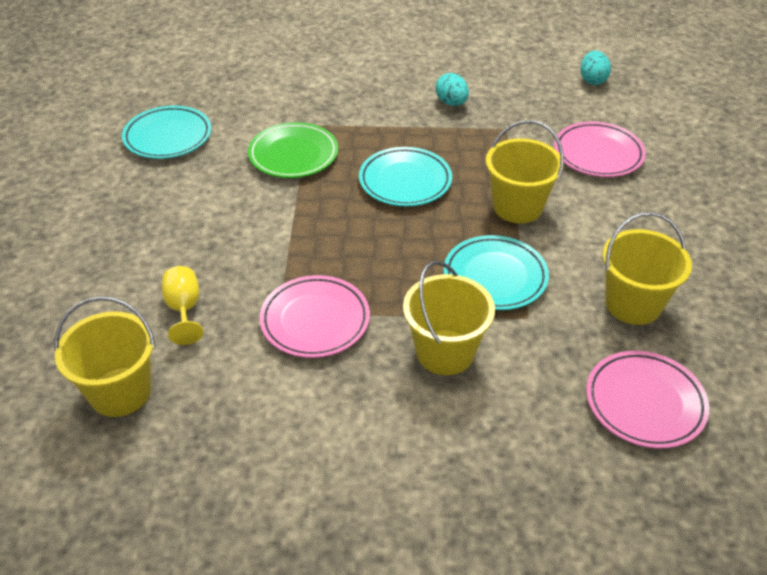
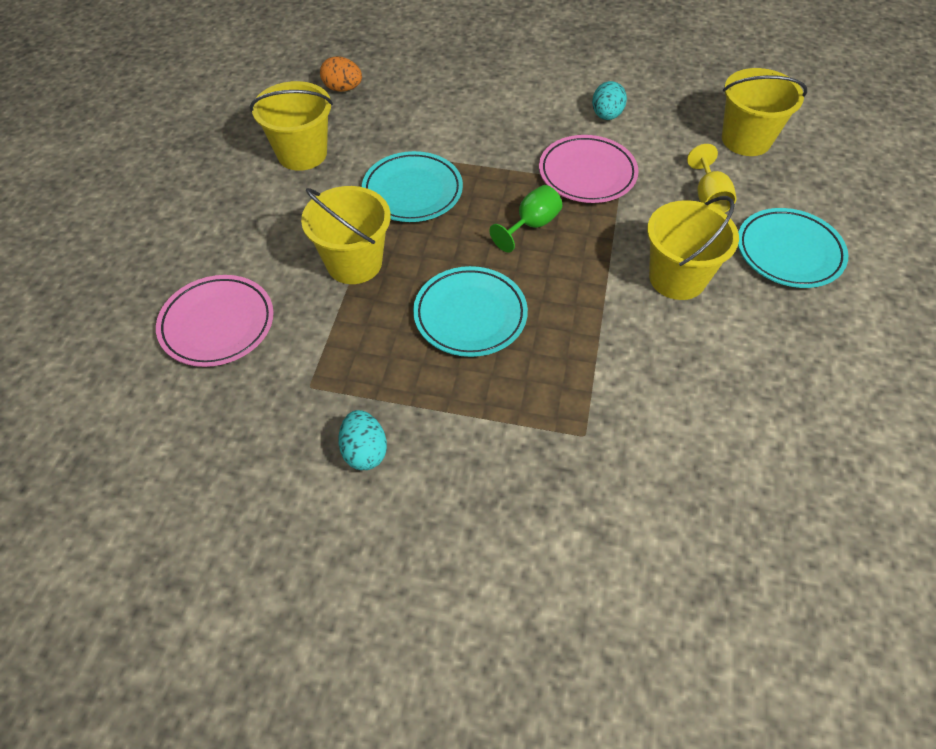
camera: 170 degrees left, 10 degrees up
(168, 137) = (788, 439): turquoise plate -> turquoise plate (789, 252)
(293, 155) = (606, 378): green plate -> none
(367, 258) = (531, 225): none -> green goblet
(445, 352) = (480, 137): yellow bucket -> yellow bucket (677, 278)
(592, 80) = (124, 472): turquoise egg -> turquoise egg (606, 115)
(645, 403) = (343, 88): pink plate -> orange egg

